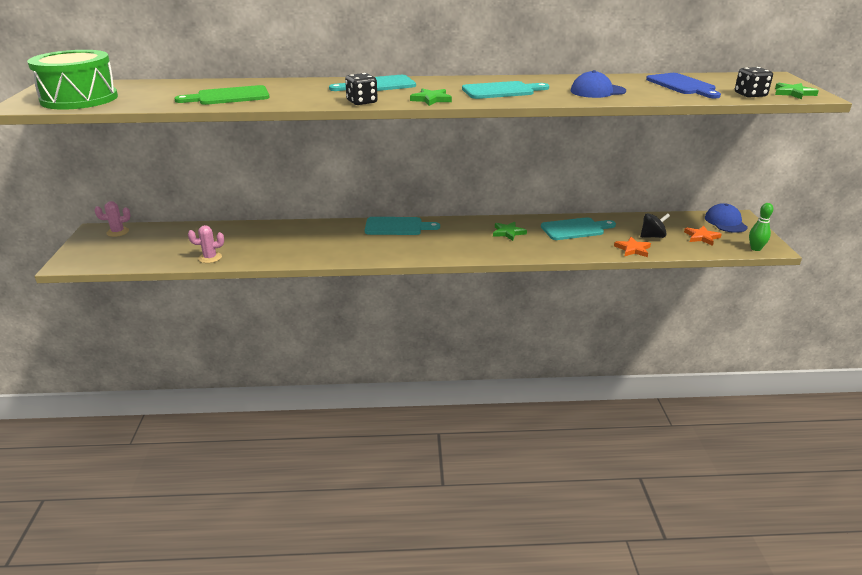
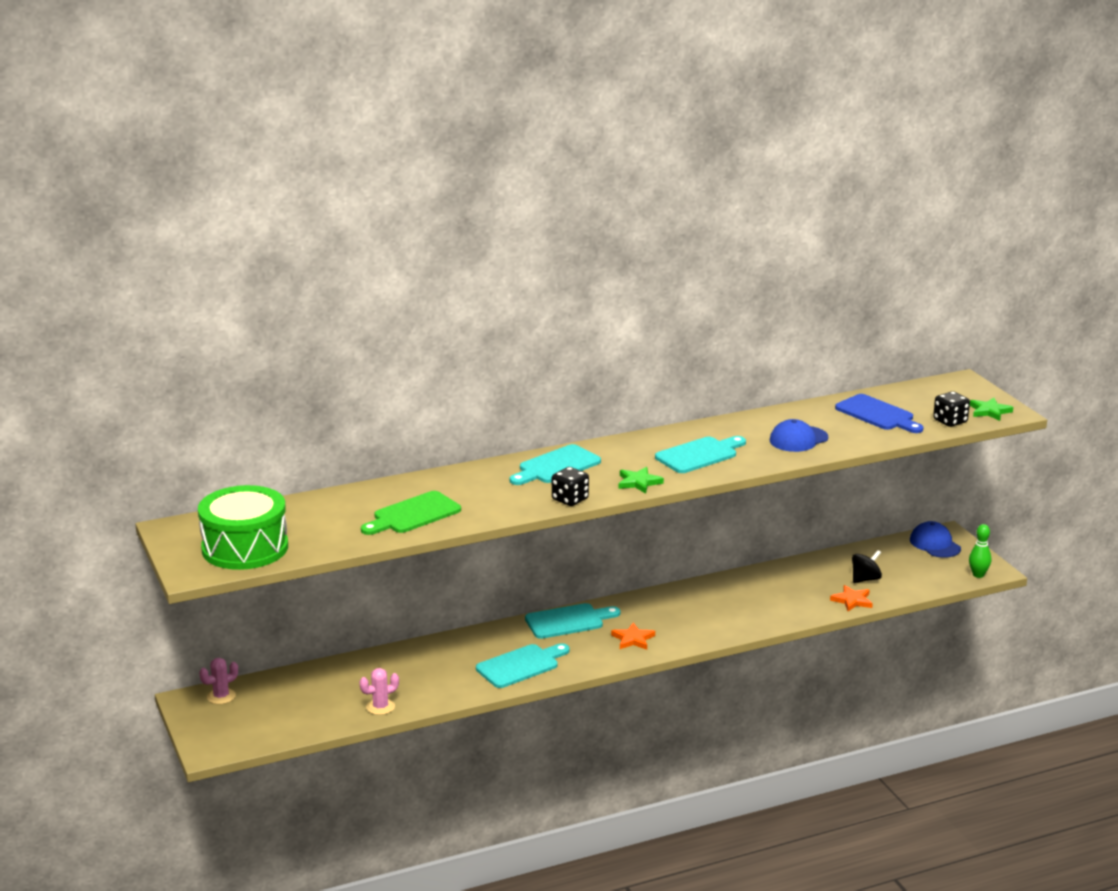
camera: 20 degrees left, 5 degrees down
(508, 232) = (703, 604): green star -> none
(575, 229) = (776, 585): turquoise cutting board -> turquoise cutting board (521, 665)
(701, 237) = (917, 570): orange star -> orange star (633, 639)

